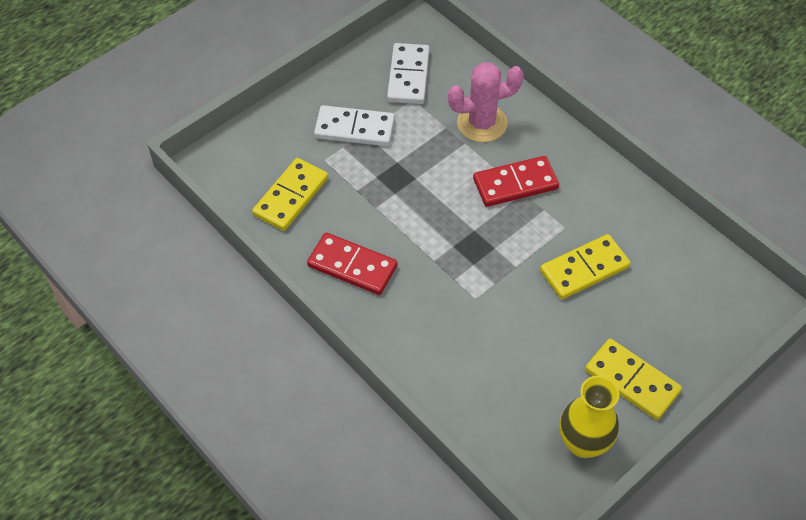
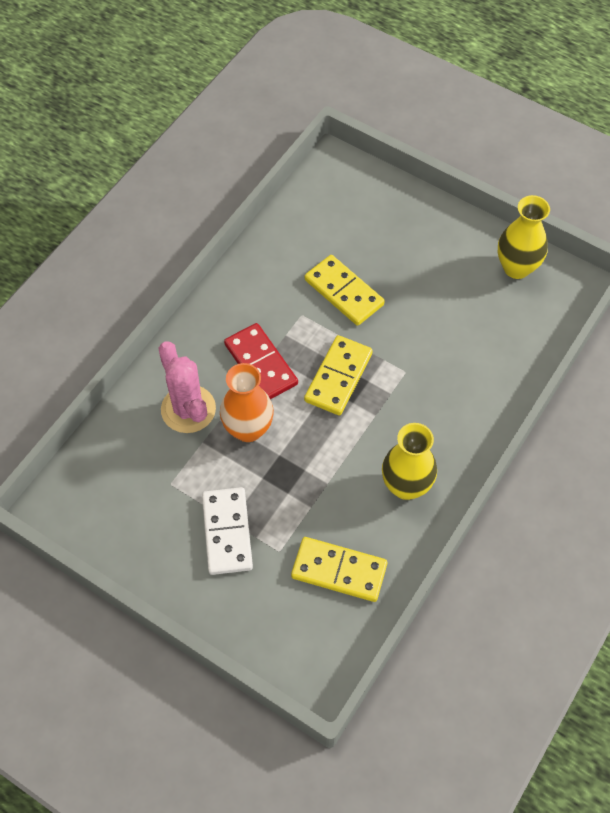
camera: 105 degrees left, 5 degrees up
(352, 266) = (406, 486): red domino -> yellow vase
(408, 76) = (136, 496): white domino -> none
(449, 161) = (248, 429): none -> orange vase
(632, 381) = (445, 242): yellow domino -> yellow domino (338, 377)

